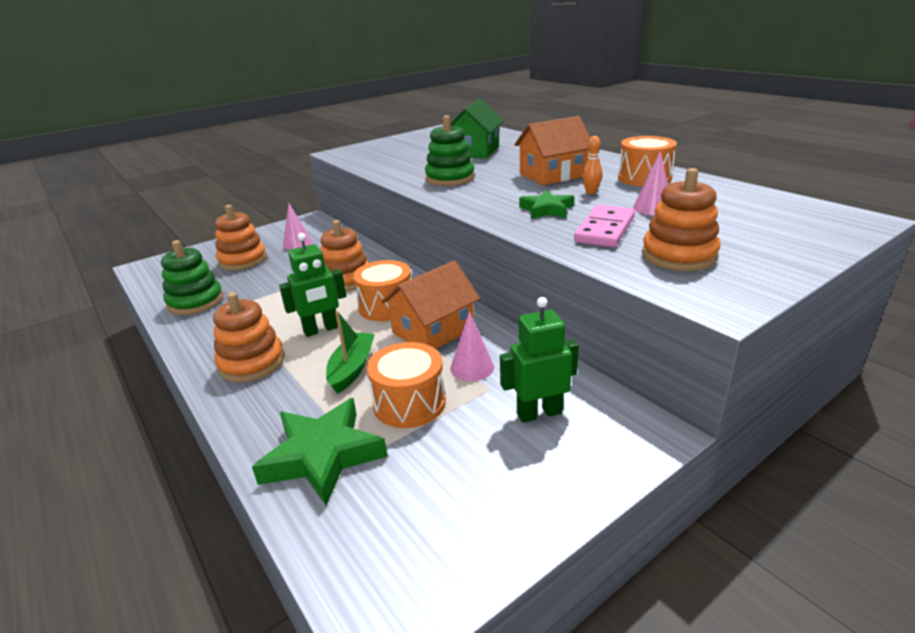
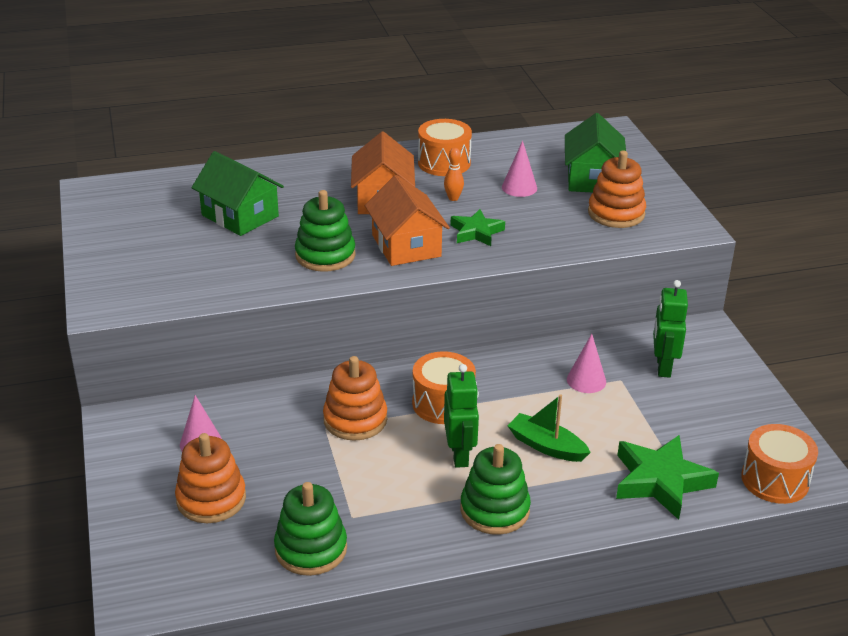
camera: 70 degrees left, 5 degrees up
(252, 363) = (494, 510): orange stacking toy -> green stacking toy
(409, 403) = (617, 424): orange drum -> orange drum (775, 480)
(433, 330) = (512, 386): orange house -> orange house (406, 246)
(604, 229) = (545, 223): pink domino -> none
(731, 231) = (592, 179): none -> green house

